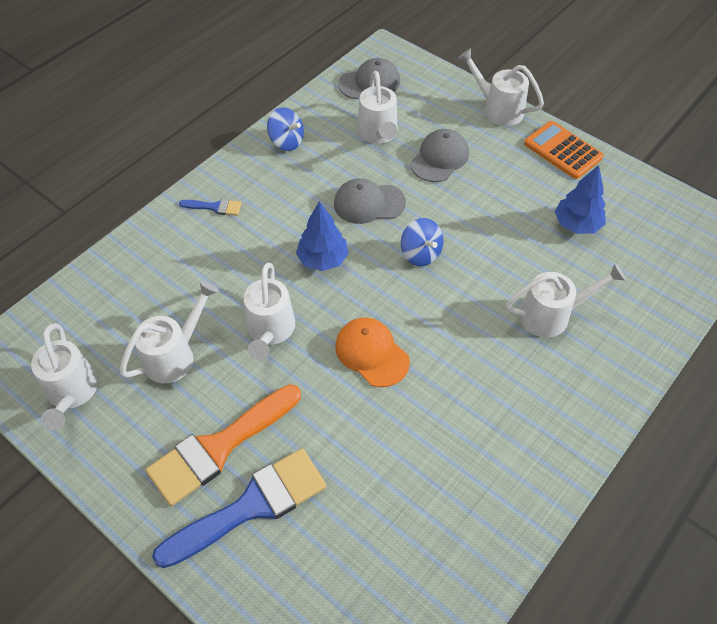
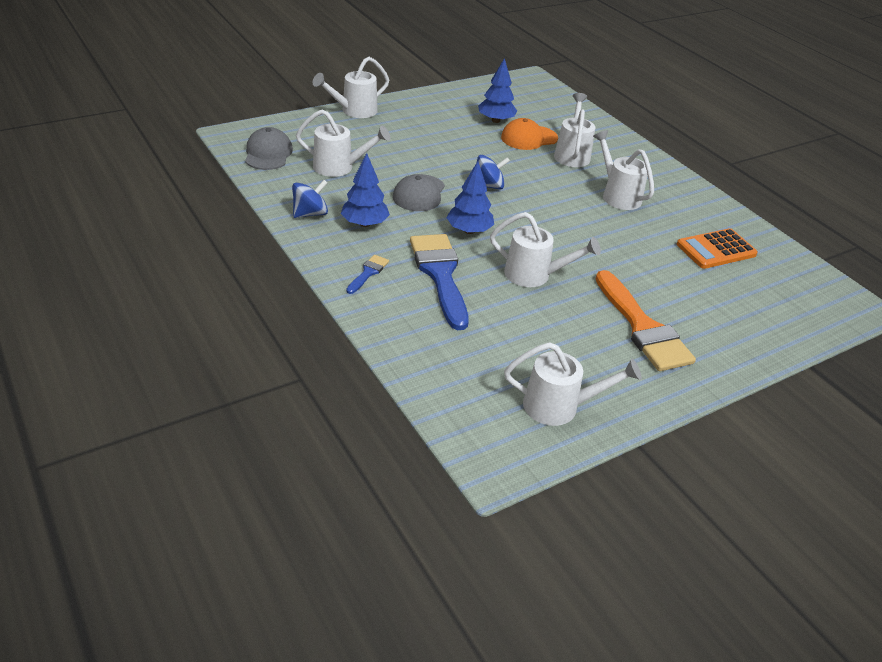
camera: 75 degrees left, 15 degrees down
(175, 355) = (539, 333): white watering can -> white watering can (618, 195)
(252, 505) = (699, 322): blue brush -> blue brush (440, 274)
(291, 181) = (364, 224): none -> blue tree
(371, 353) = (576, 233): orange cap -> orange cap (529, 138)
(439, 158) = (390, 149): grey cap -> none
(562, 151) = (420, 102): orange calculator -> orange calculator (716, 250)

